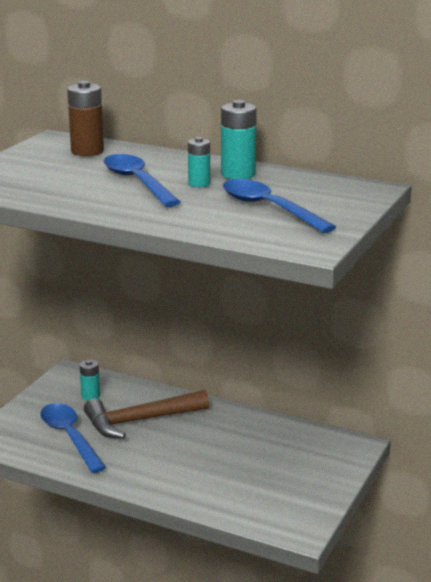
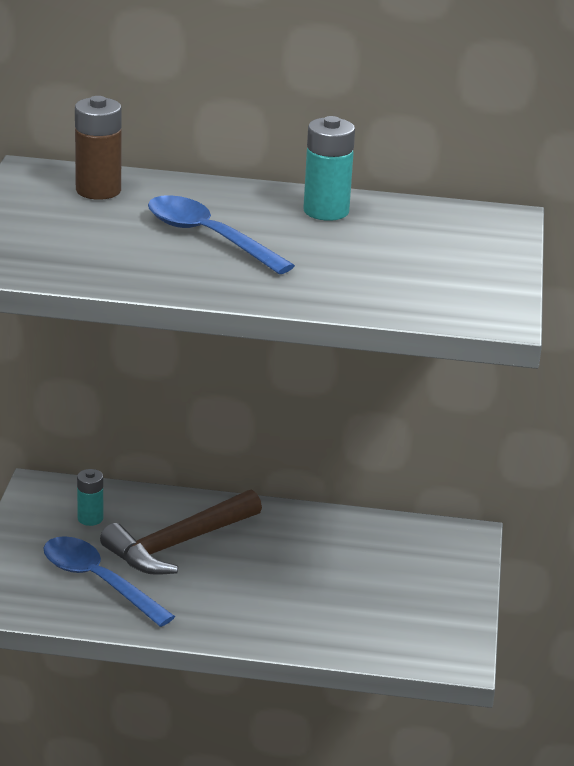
camera: 20 degrees left, 5 degrees up
(199, 183) = (289, 232): turquoise battery -> none
(269, 208) = (405, 263): blue spoon -> none

